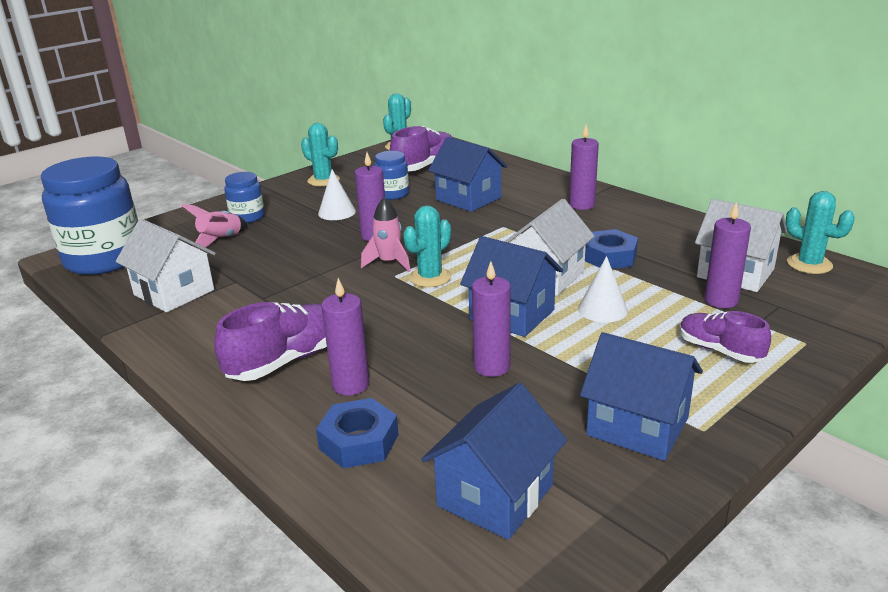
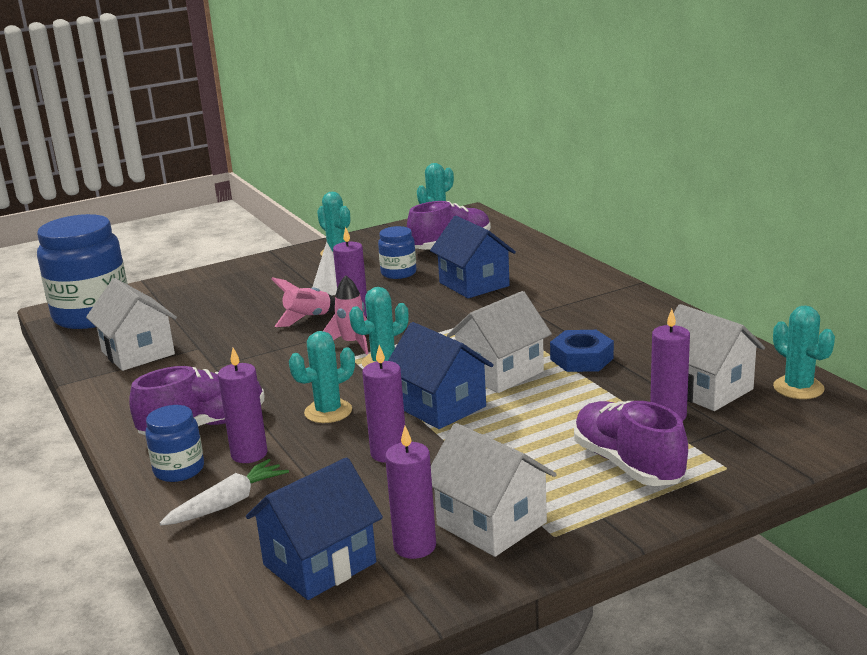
camera: 15 degrees right, 5 degrees down
(220, 240) = (205, 306): pink rocket -> pink rocket (307, 319)
(247, 217) = (242, 285): blue jar -> blue jar (179, 470)
(359, 441) = (228, 503): blue nut -> white carrot
(406, 331) = (328, 411): none -> turquoise cactus
(582, 205) = (591, 301): purple candle -> purple candle (415, 546)
(602, 309) = (536, 411): white cone -> none
(637, 426) = (491, 524): blue house -> white house
(719, 350) = (627, 464): purple shoe -> purple shoe, size x1.50

